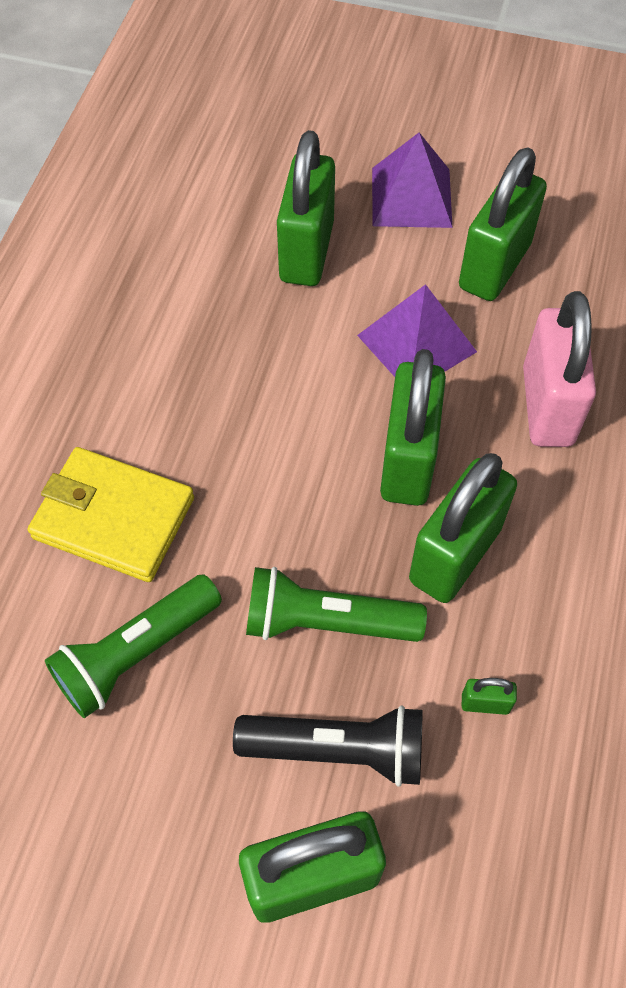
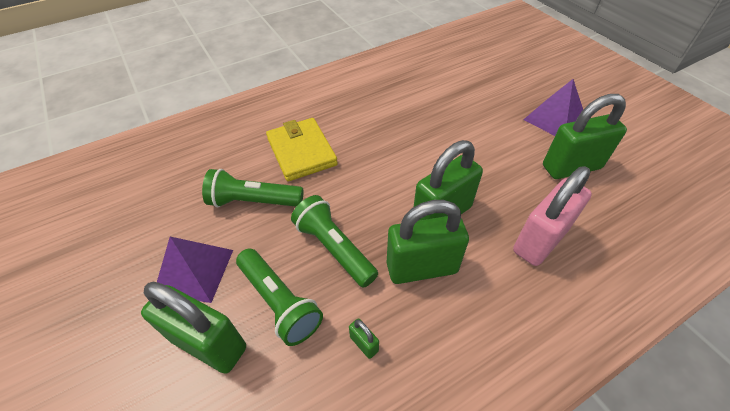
camera: 45 degrees right, 10 degrees down
(307, 252) = (481, 112): green padlock -> none
(337, 750) = (279, 302): black flashlight -> green flashlight
(417, 343) = (497, 173): purple pyramid -> purple pyramid (194, 271)

